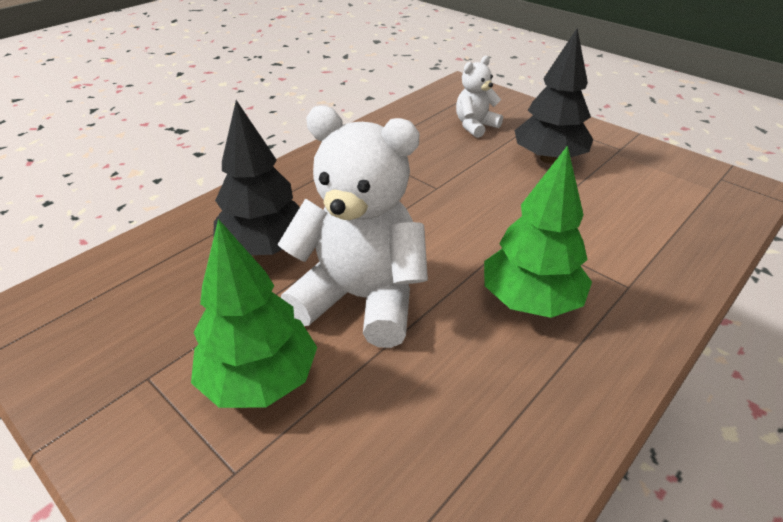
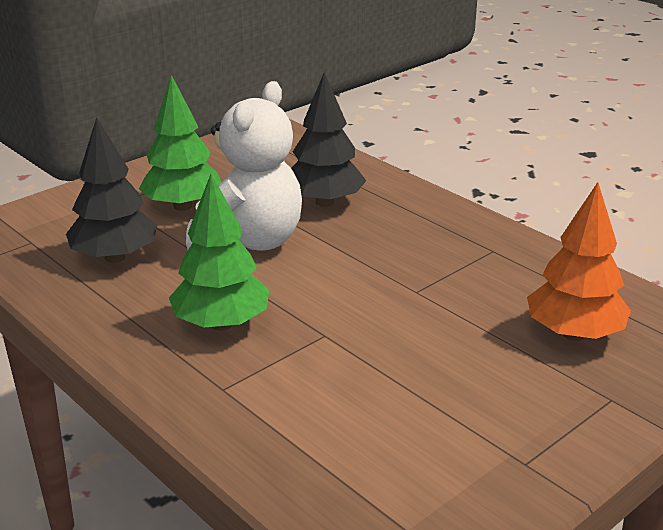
camera: 95 degrees right, 10 degrees down
(475, 126) = (574, 334): white teddy bear -> orange tree
(548, 159) = (487, 383): black tree -> black tree (115, 257)

